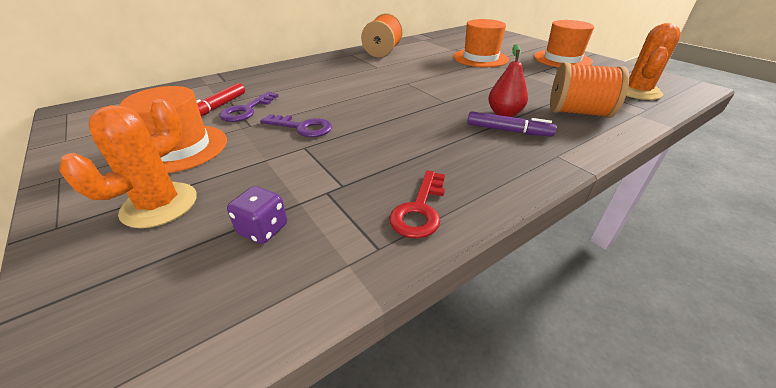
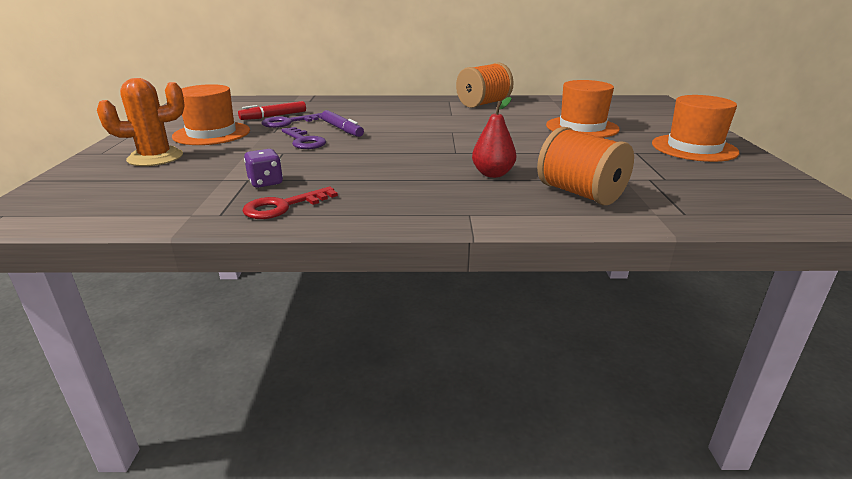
camera: 35 degrees right, 10 degrees down
(263, 229) = (181, 184): purple dice -> purple dice (265, 182)
(507, 130) = (465, 186): purple marker -> purple marker (342, 129)
(637, 92) = (719, 198): orange cactus -> none

